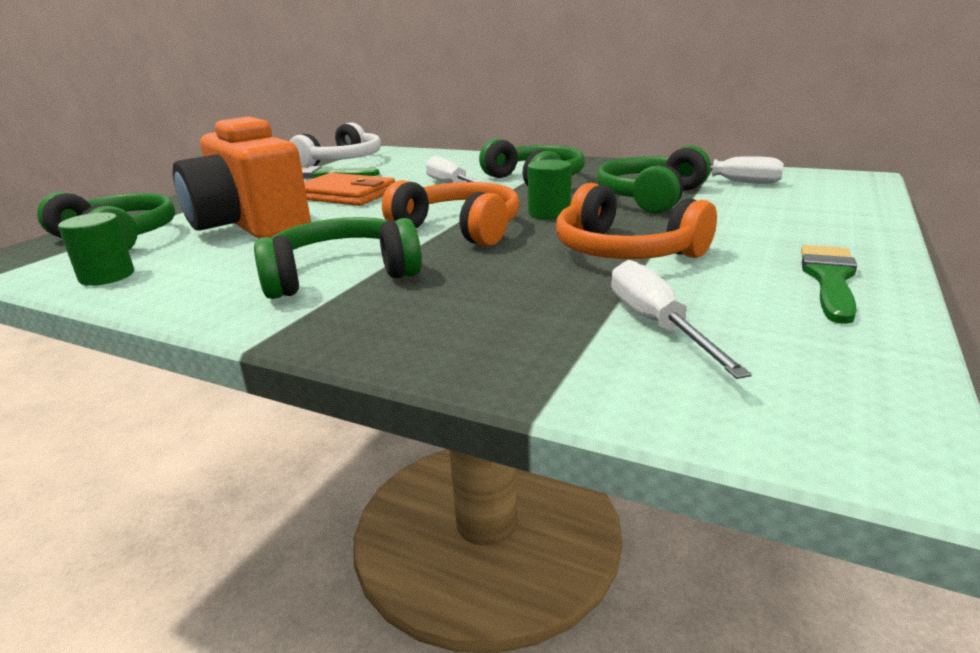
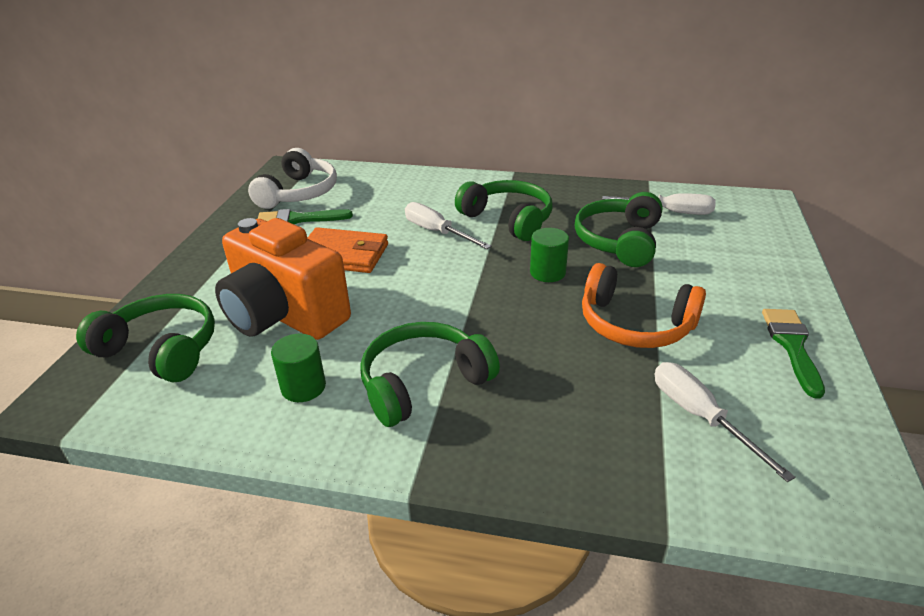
camera: 15 degrees left, 10 degrees up
(107, 276) = (202, 410): green cylinder -> green cylinder (303, 387)
(460, 229) = (484, 303): orange headphones -> none

